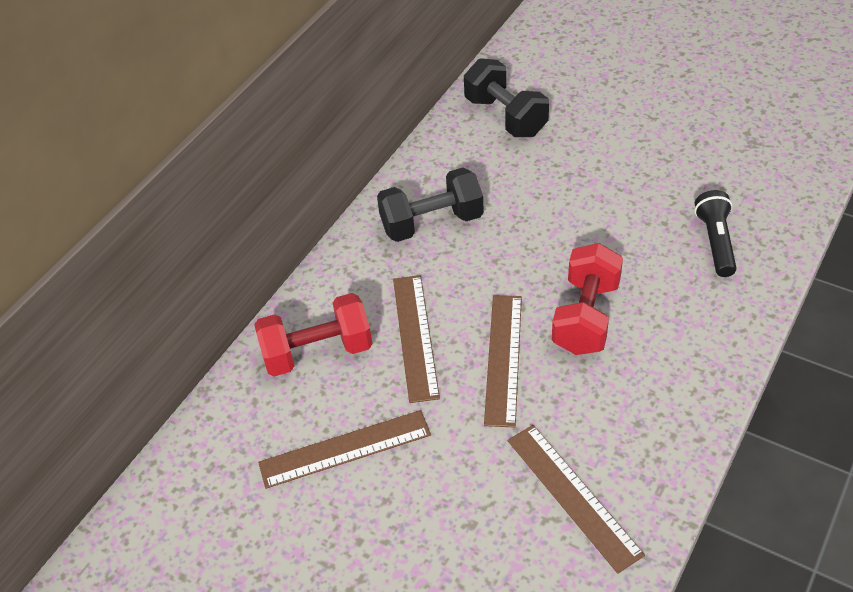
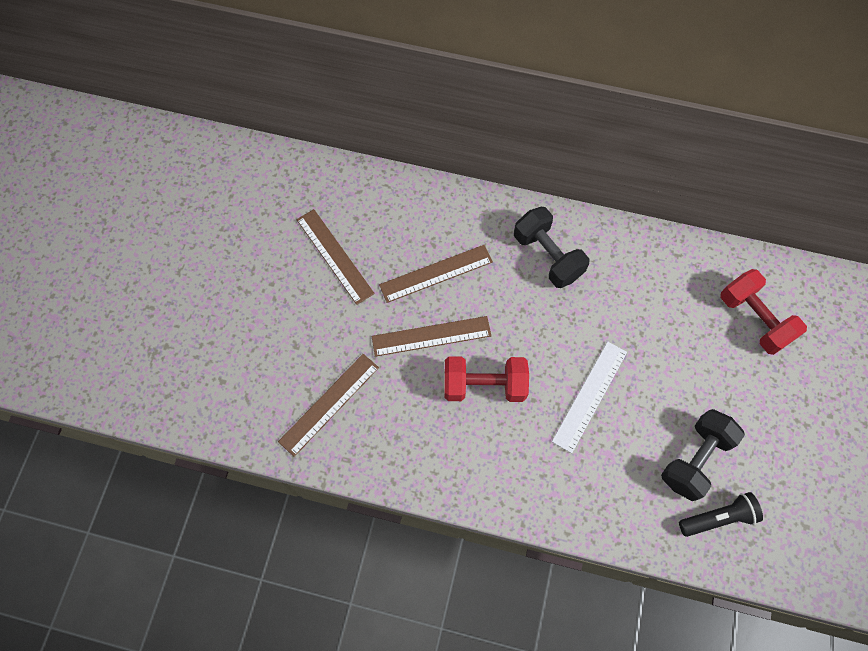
camera: 70 degrees right, 20 degrees up
(317, 352) = (407, 216): red dumbbell -> red dumbbell (754, 319)
(505, 117) = (687, 282): black dumbbell -> black dumbbell (695, 459)
(622, 223) = (590, 396): none -> white ruler
(715, 242) = (590, 472): black flashlight -> black flashlight (718, 517)

